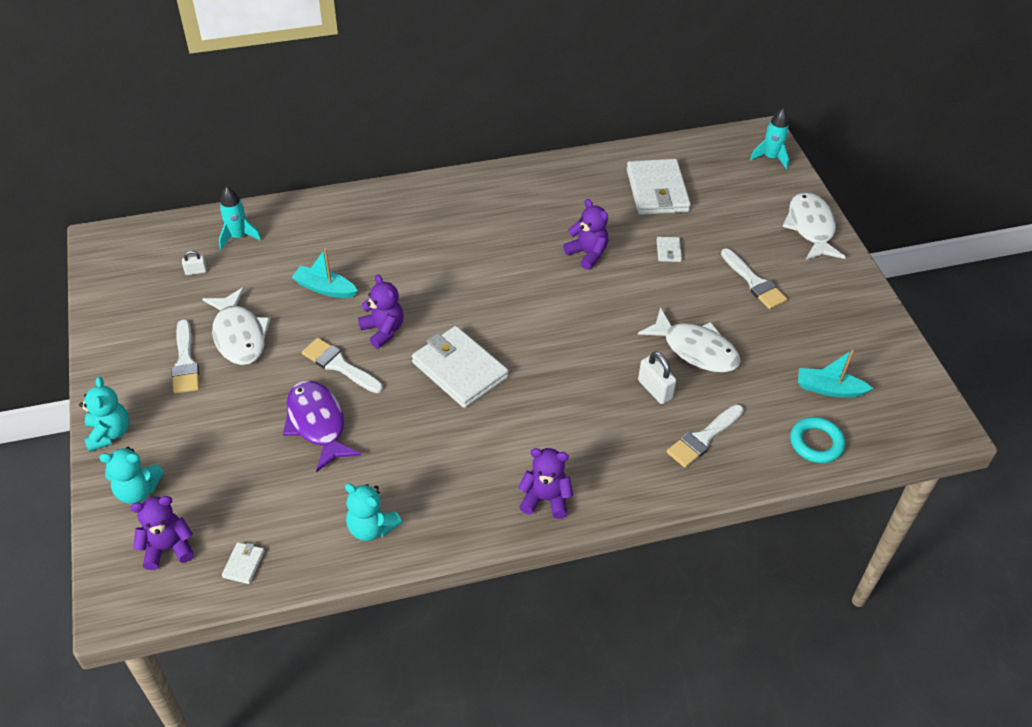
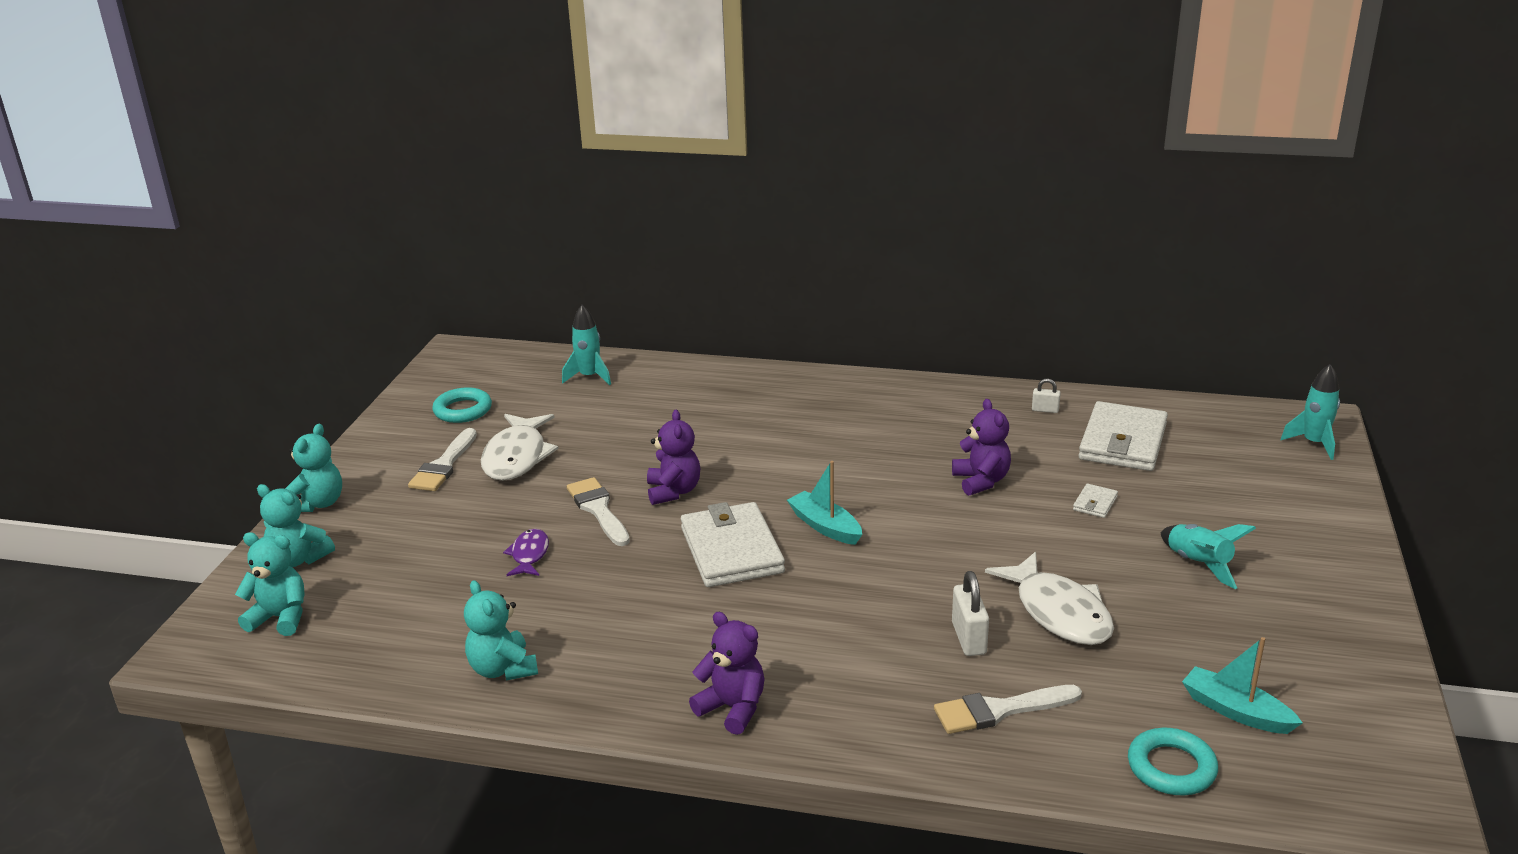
camera: 30 degrees right, 20 degrees down
(158, 302) = (463, 410): none -> turquoise ring
(168, 548) = (280, 618): purple teddy bear -> turquoise teddy bear
(196, 271) = (522, 395): white padlock -> white padlock (1045, 410)
(243, 564) = (339, 657): white wallet -> none
(317, 424) = (529, 555): purple fish -> purple fish, size x0.54
(325, 288) = (641, 439): turquoise boat -> turquoise boat (825, 526)
(754, 282) = (1198, 564): white brush -> turquoise rocket
(810, 227) = (1327, 527): white fish -> none

